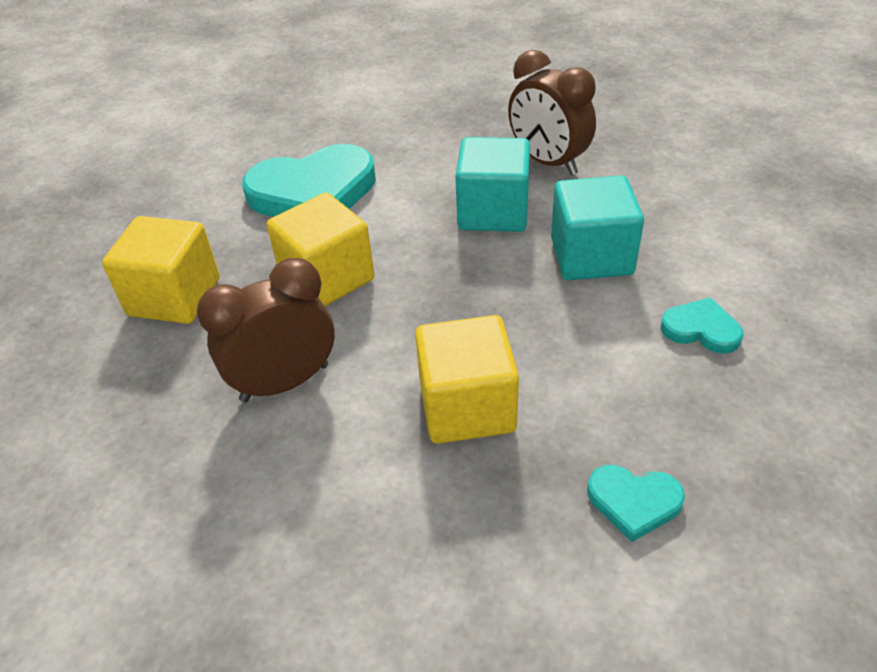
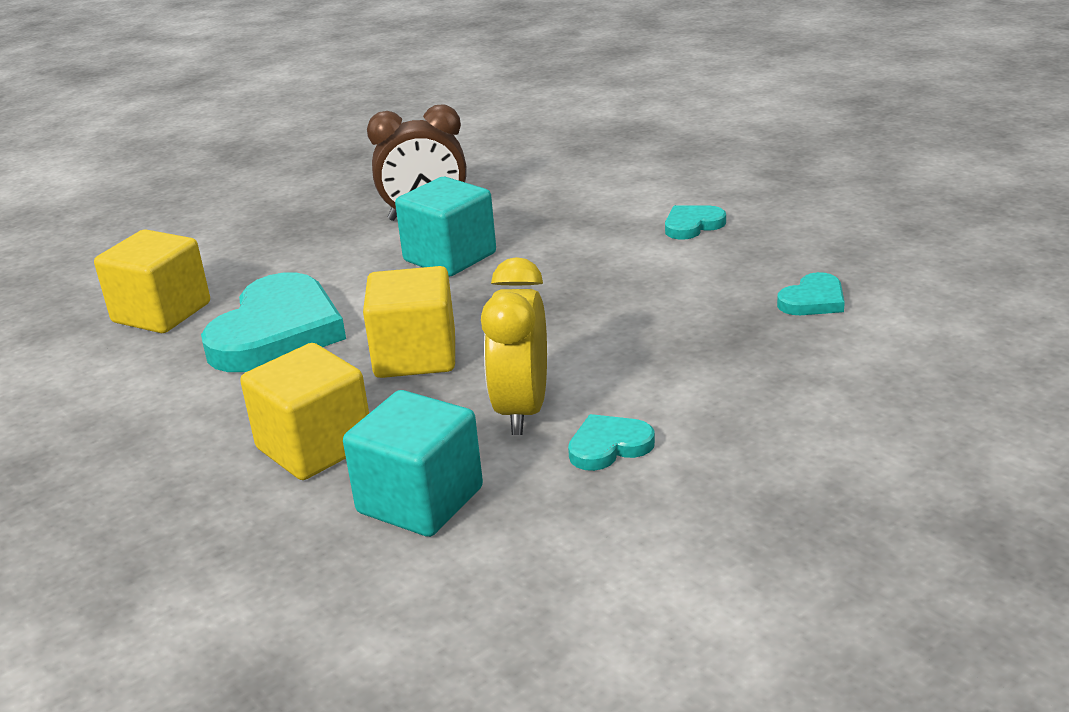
camera: 55 degrees left, 15 degrees down
(261, 468) = (609, 446): none -> turquoise heart
(285, 382) = (522, 410): brown clock -> yellow clock
(467, 407) = (655, 334): yellow cube -> yellow cube (162, 313)
(591, 256) = (564, 236): turquoise cube -> turquoise cube (420, 500)

